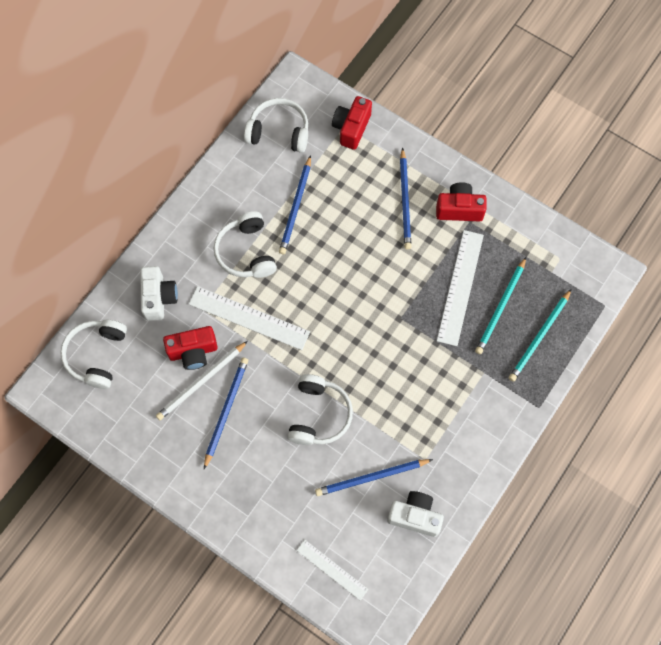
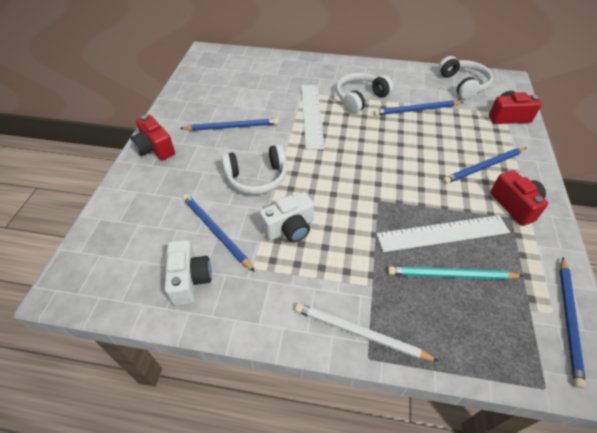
camera: 65 degrees right, 20 degrees down
(97, 355) = (240, 62): white headphones -> none
(159, 298) = (296, 73): white camera -> white camera (289, 228)
(193, 352) = (268, 98): red camera -> red camera (155, 148)
(201, 382) = (248, 109): white pencil -> white pencil (360, 333)
(332, 569) = (117, 233): white ruler -> none
(539, 337) = (449, 326): turquoise pencil -> none
(569, 252) = (568, 320): none -> blue pencil

